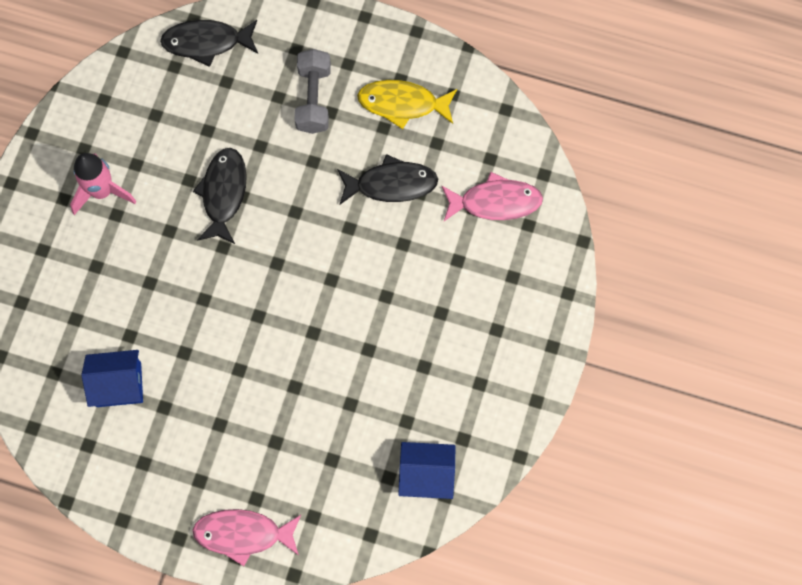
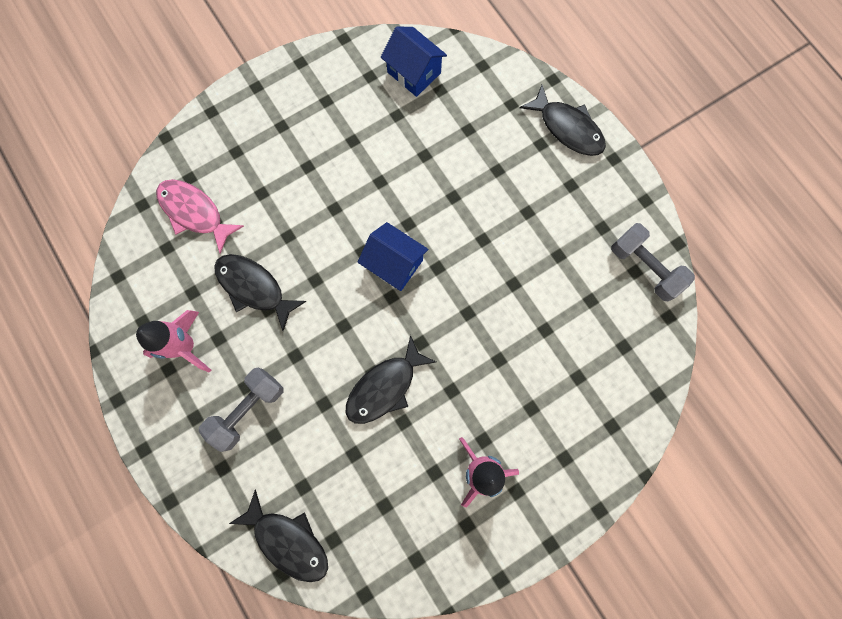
camera: 140 degrees left, 5 degrees up
(82, 455) = (644, 267): none -> grey dumbbell
(119, 384) = (580, 298): blue house -> blue house (394, 263)
(243, 534) = (567, 128): pink fish -> black fish
(402, 104) = (186, 346): yellow fish -> pink rocket

